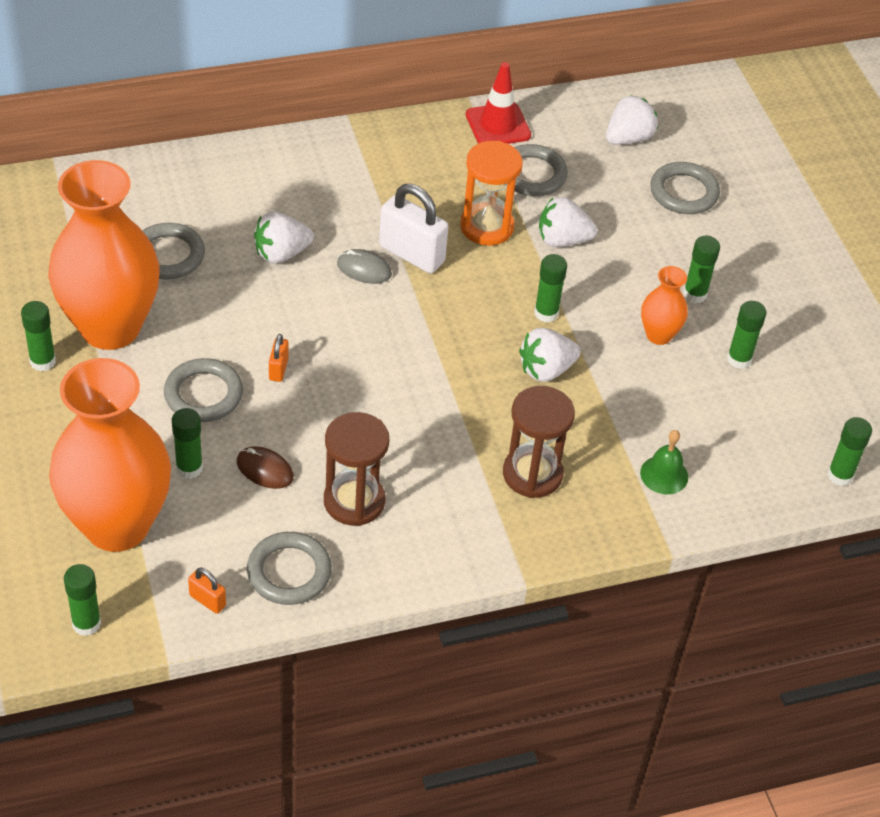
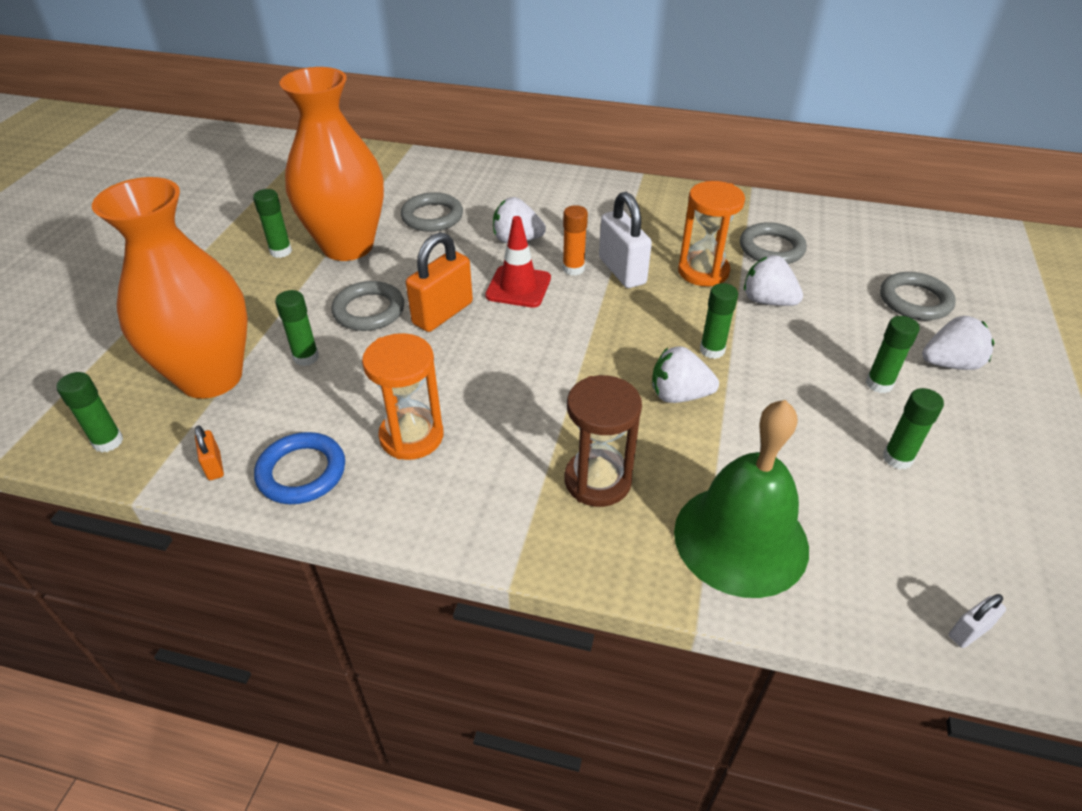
camera: 35 degrees right, 5 degrees down
(264, 470) = (362, 381): brown mouse -> none
(278, 369) = (443, 313): orange padlock -> orange padlock, size x2.07
(289, 572) = (301, 472): grey ring -> blue ring
(354, 501) = (411, 436): brown hourglass -> orange hourglass
(364, 269) = (573, 269): grey mouse -> orange glue stick
(498, 125) = (764, 209): red traffic cone -> red traffic cone (518, 287)
(628, 138) = (881, 248): white strawberry -> white strawberry (950, 364)
(658, 335) = (817, 406): orange vase -> none
(664, 475) = (741, 539): green bell -> green bell, size x2.30
(840, 475) = (969, 632): green glue stick -> white padlock

